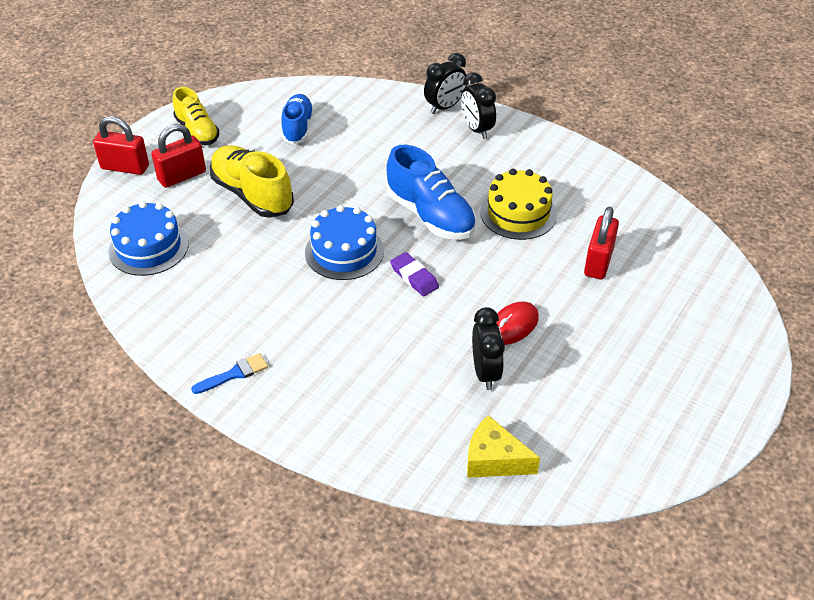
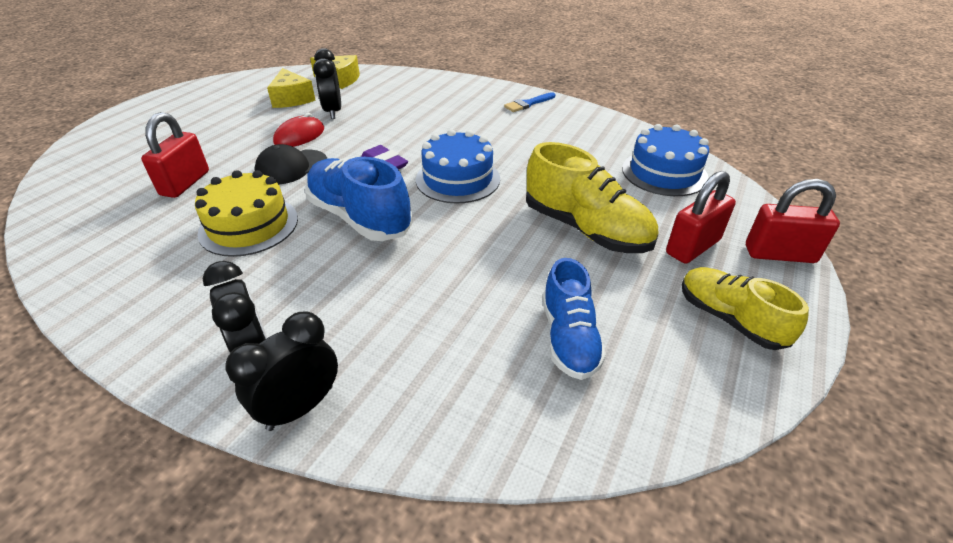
camera: 175 degrees right, 5 degrees down
(506, 277) = (291, 167): none -> black cap
(549, 408) = (292, 99): none -> yellow cheese

